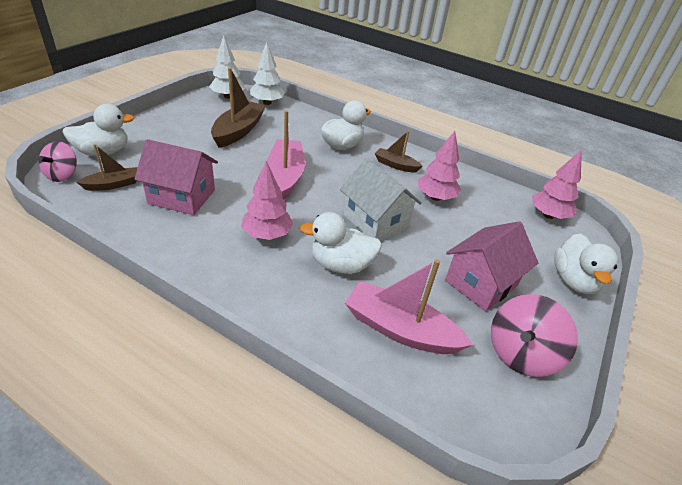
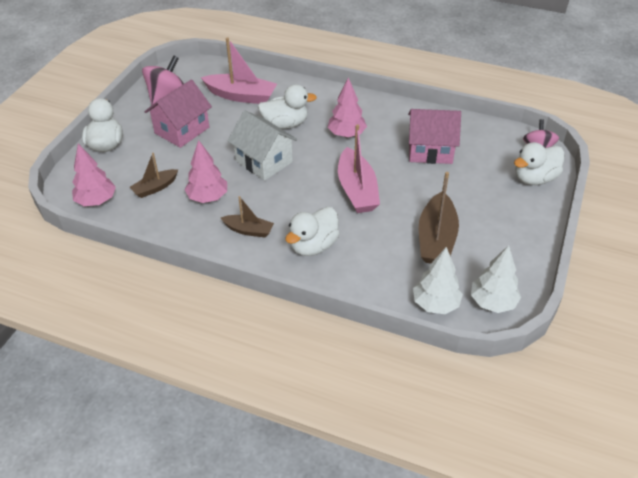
camera: 175 degrees right, 5 degrees up
(113, 184) = (491, 149): brown boat -> brown boat (155, 188)

